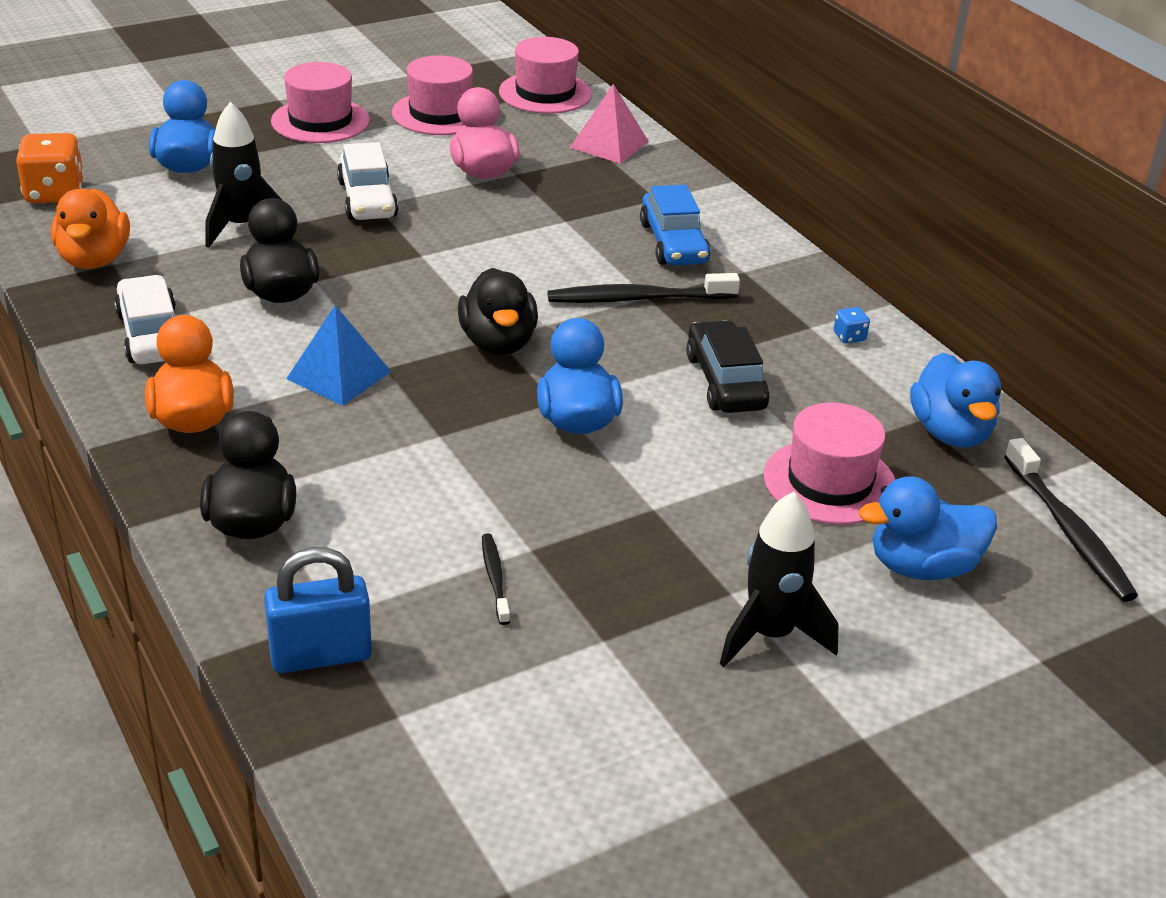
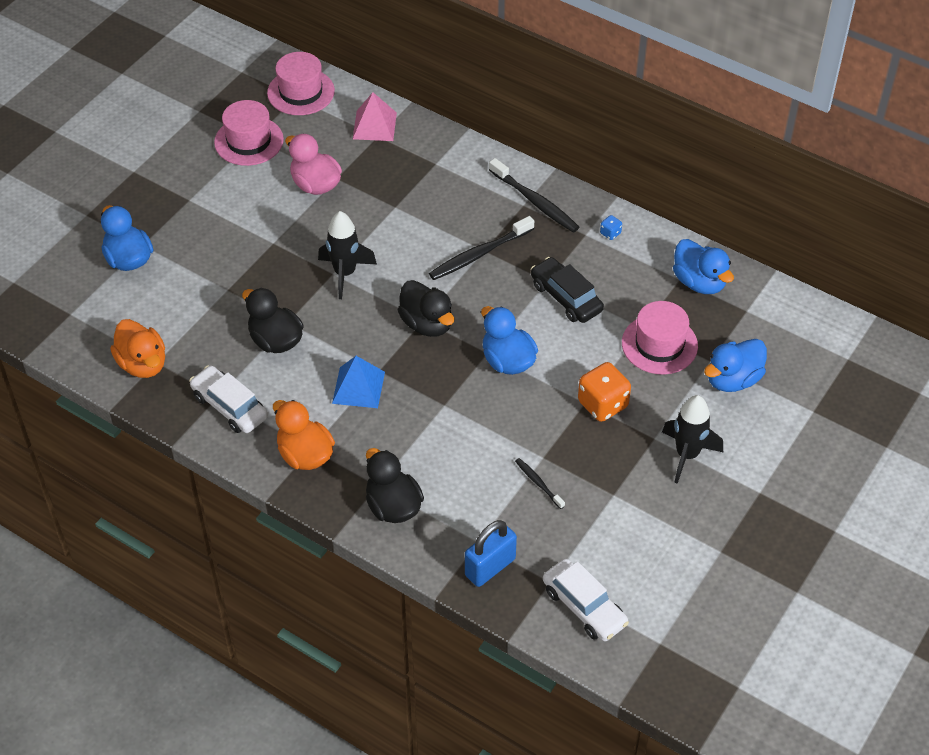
camera: 25 degrees left, 15 degrees up
(55, 194) = (67, 321): orange dice -> orange dice (602, 404)
(242, 227) = (208, 297): black rocket -> black rocket (345, 273)
(320, 121) = (178, 181): pink hat -> none
(367, 199) = (264, 240): white car -> white car (584, 607)
(673, 243) = (469, 199): blue car -> none
(1068, 531) = (788, 324): black toothbrush -> black toothbrush (535, 202)

